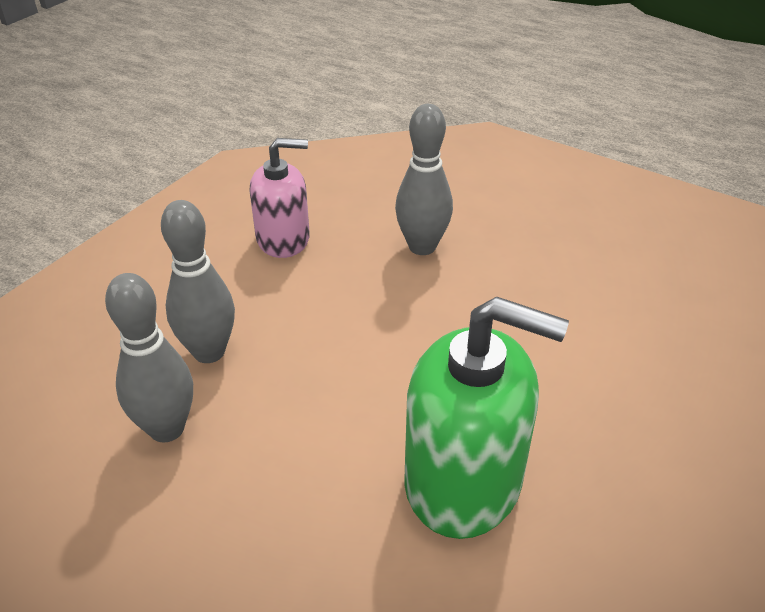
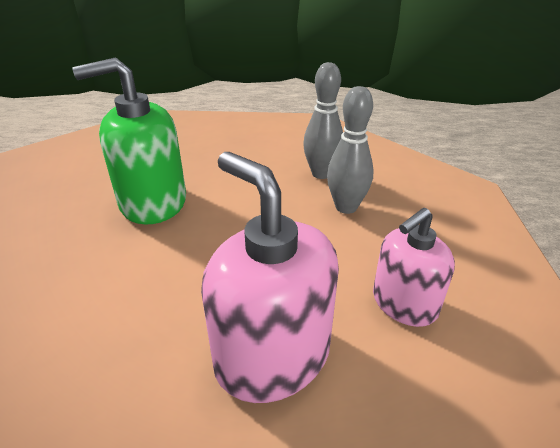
camera: 150 degrees right, 5 degrees down
(422, 246) = (272, 355): grey bowling pin -> pink soap dispenser

